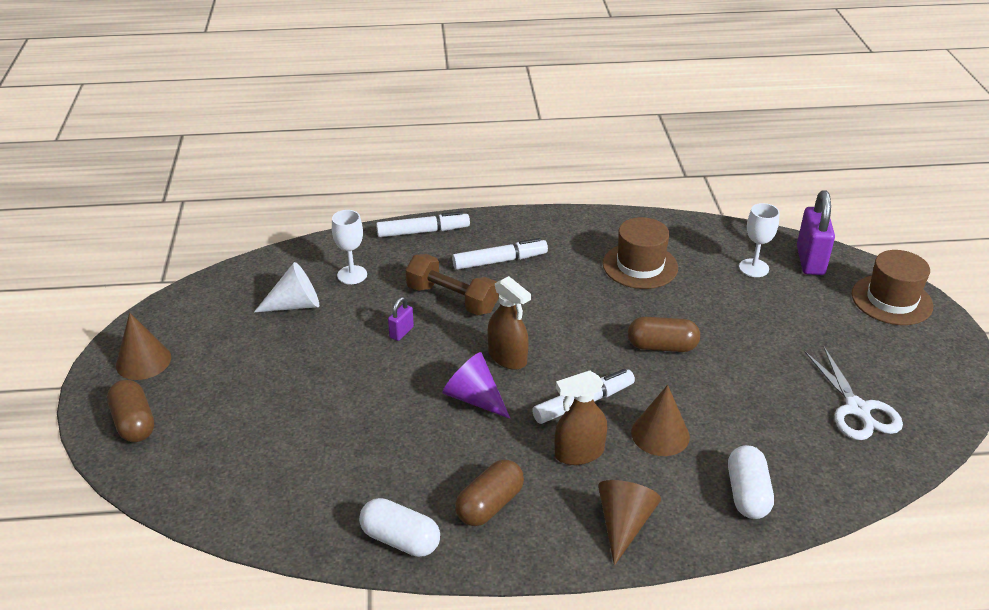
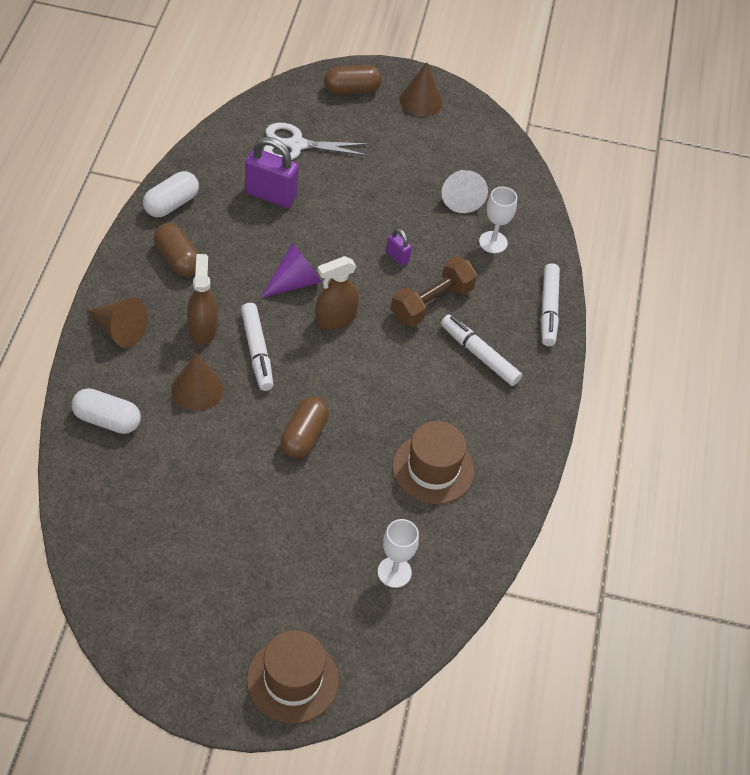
camera: 100 degrees right, 15 degrees up
(499, 261) = (479, 355): white marker -> white marker turned 135 degrees clockwise
(810, 261) = (388, 635): purple padlock -> purple padlock (270, 195)
(858, 410) = (155, 552): white scissors -> white scissors (295, 145)

